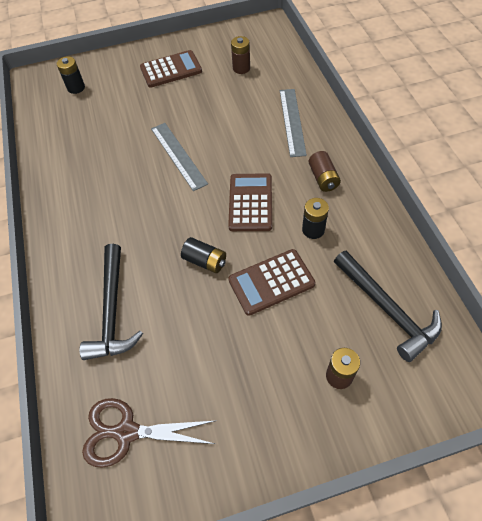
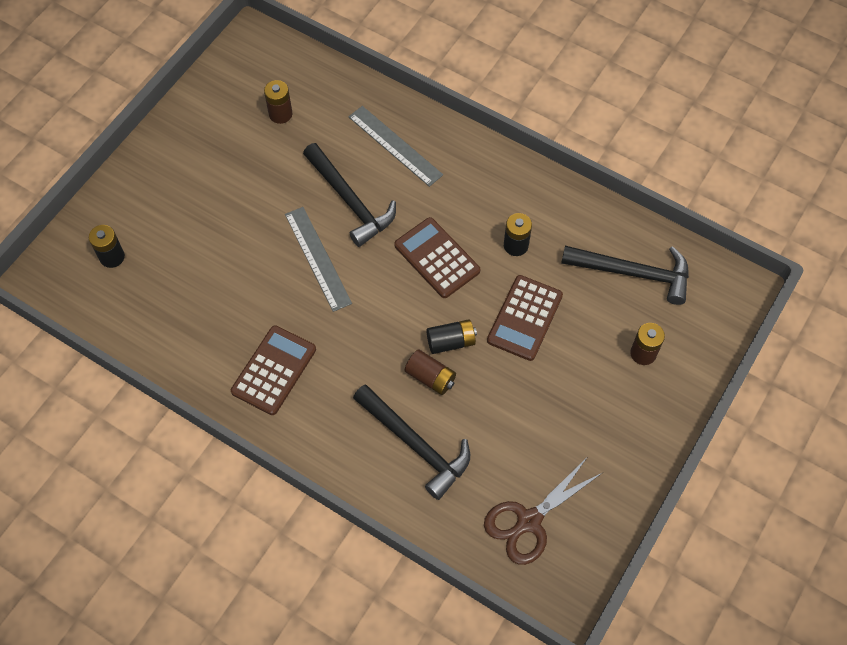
camera: 45 degrees left, 5 degrees up
(171, 70) = (202, 164): brown calculator -> brown calculator (274, 370)
(178, 155) = (317, 258): grey ruler -> grey ruler turned 45 degrees clockwise
(231, 136) = (350, 201): none -> black hammer
(323, 178) = (479, 188): brown battery -> brown battery (430, 377)

